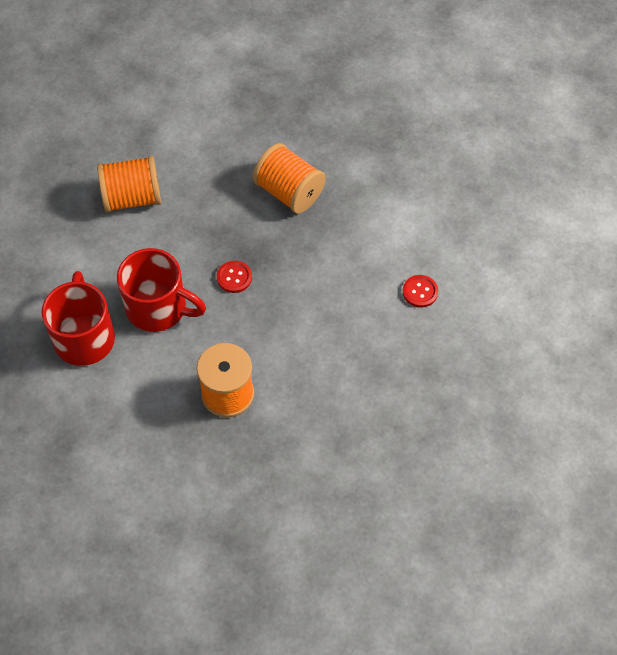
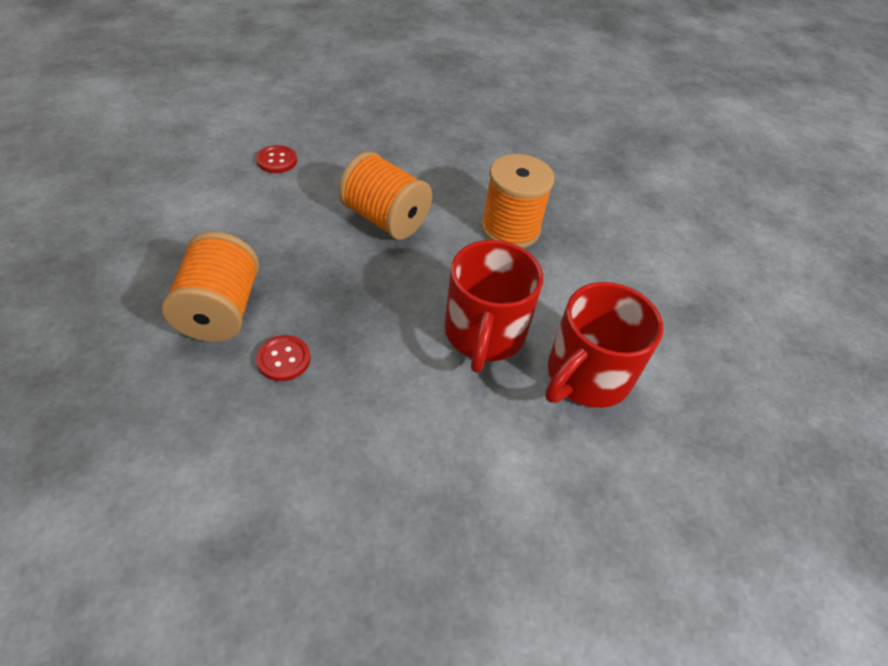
camera: 135 degrees left, 10 degrees down
(132, 198) = (361, 472): orange spool -> orange spool (385, 219)
(158, 308) = (484, 334): red mug -> red mug turned 150 degrees counterclockwise
(234, 277) = (384, 293): red button -> red button (283, 359)

